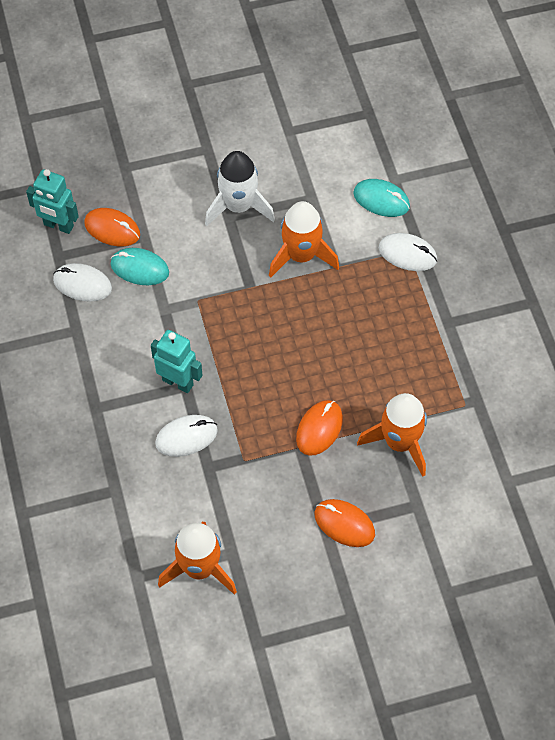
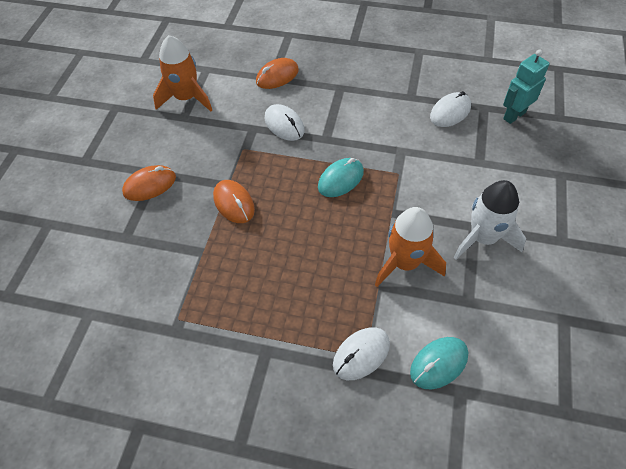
camera: 120 degrees right, 5 degrees down
(112, 229) = (496, 145): orange mouse -> orange mouse (277, 76)
(139, 268) = (448, 149): turquoise mouse -> turquoise mouse (340, 179)
(178, 382) = (331, 136): turquoise robot -> none
(186, 437) = (284, 125): white mouse -> white mouse turned 45 degrees counterclockwise
(399, 442) = (183, 251): orange rocket -> none

